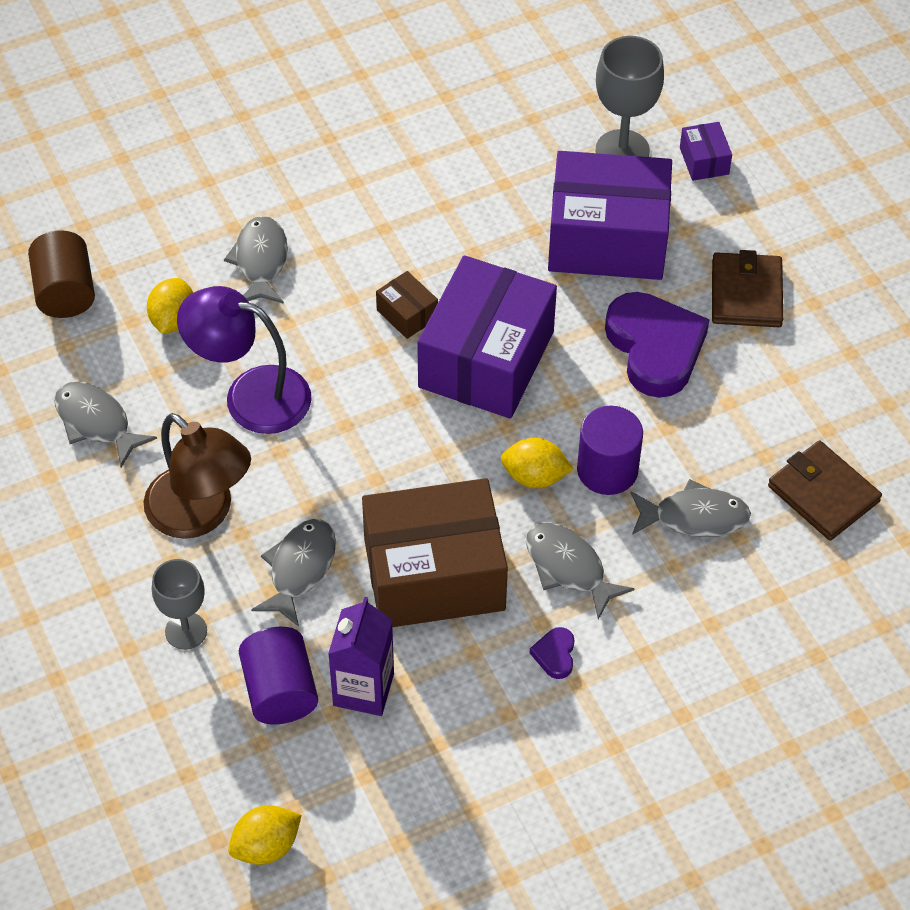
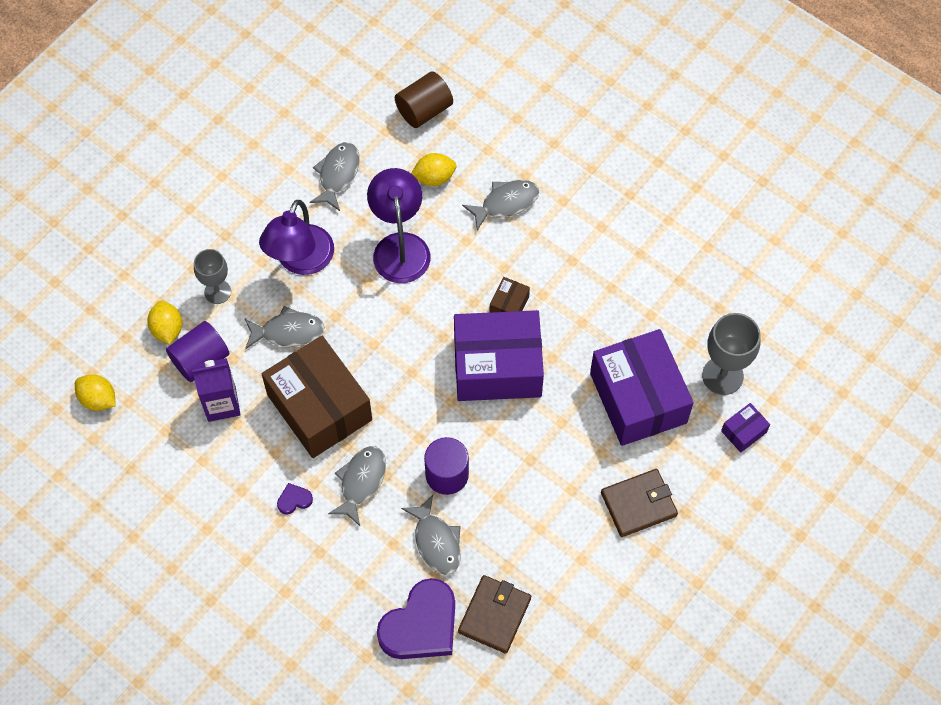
camera: 65 degrees right, 10 degrees up
(201, 514) = (300, 261): brown lamp -> purple lamp
(534, 477) = (420, 434): yellow lemon -> yellow lemon (167, 329)
(655, 348) = (561, 464): purple heart -> purple heart (421, 625)

